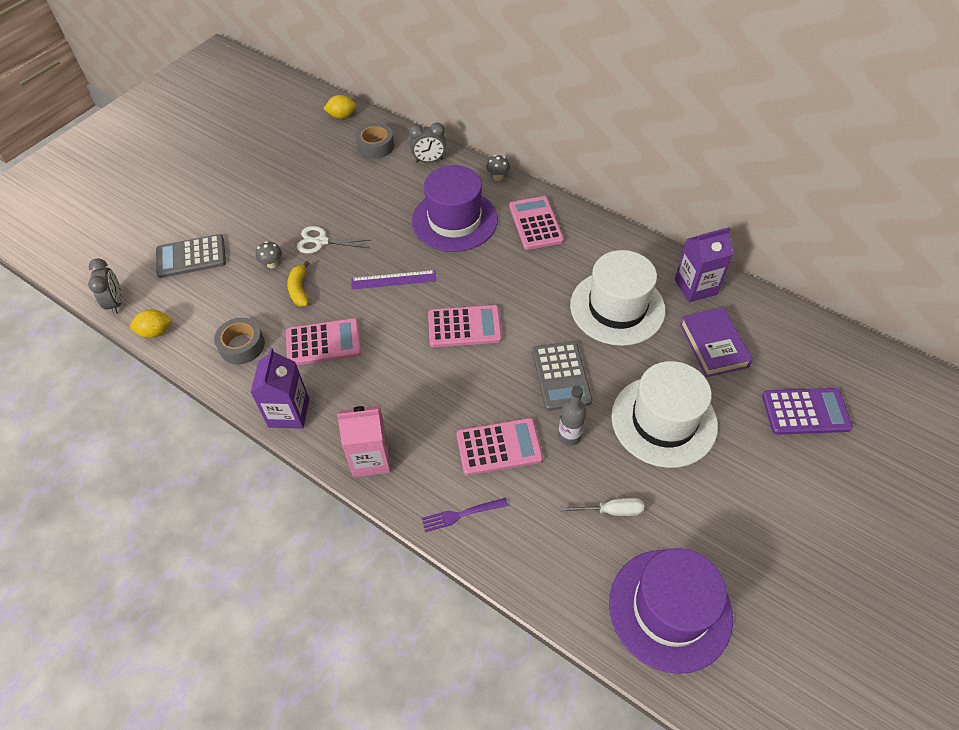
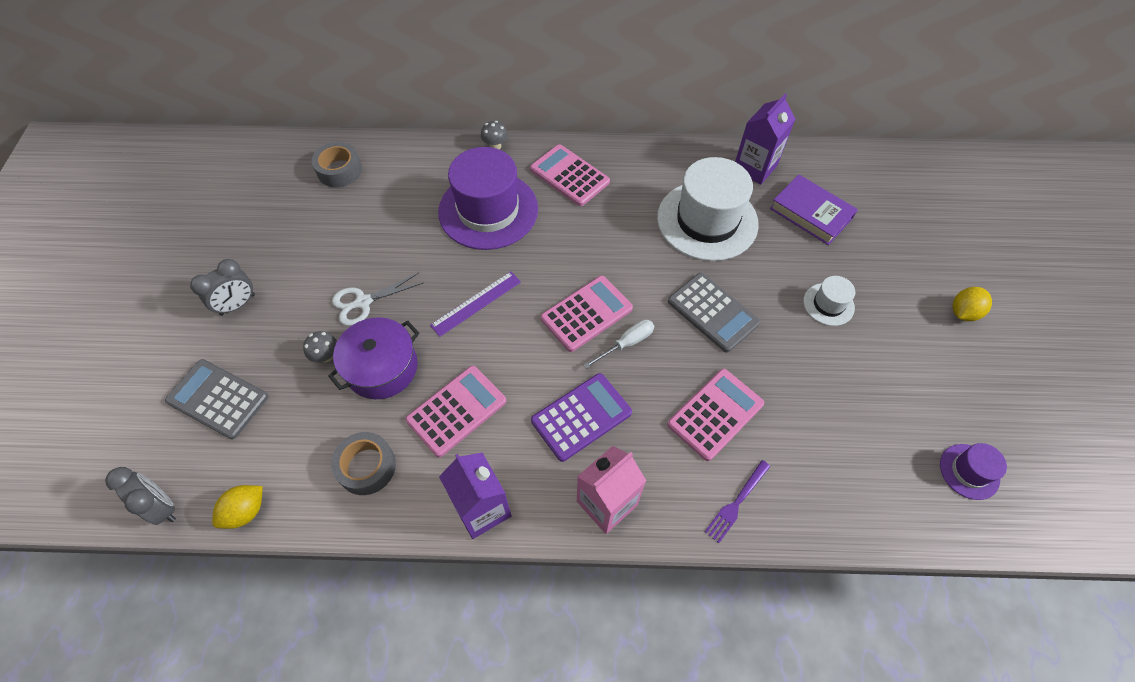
camera: 35 degrees left, 5 degrees up
(191, 257) = (218, 399): grey calculator -> grey calculator turned 75 degrees clockwise
(299, 289) = (382, 368): yellow banana -> purple pot
(342, 116) = (273, 154): yellow lemon -> yellow lemon (963, 312)
(429, 160) = (411, 160): grey clock -> grey clock (238, 305)
(569, 436) = (766, 365): grey bottle -> none
(611, 511) = (855, 413): white screwdriver -> white screwdriver (626, 343)
(664, 421) = (828, 304): white hat -> white hat, size x0.46
(670, 609) = (969, 471): purple hat -> purple hat, size x0.46
(805, 412) = (923, 233): purple calculator -> purple calculator (581, 417)

